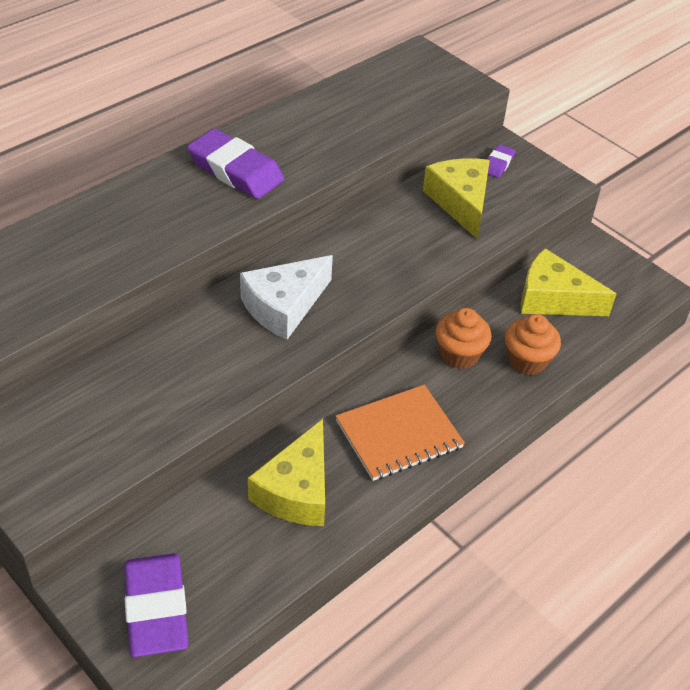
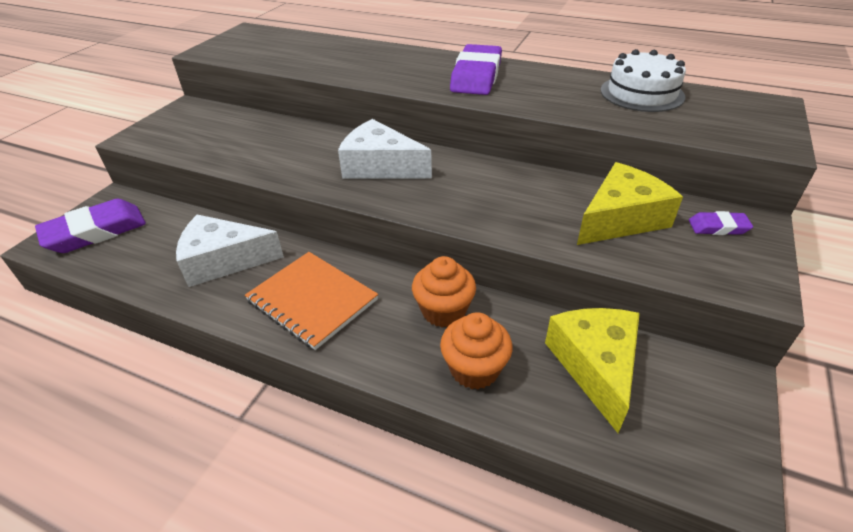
camera: 70 degrees right, 5 degrees down
(297, 490) = (223, 261): yellow cheese -> white cheese
(353, 98) = (641, 93): none -> white cake

